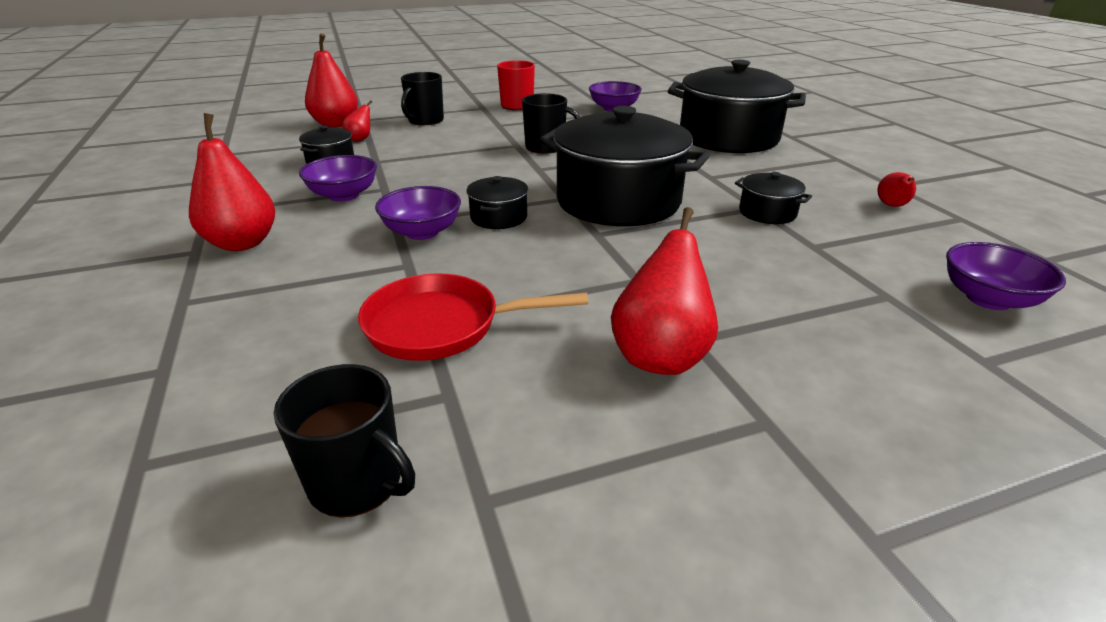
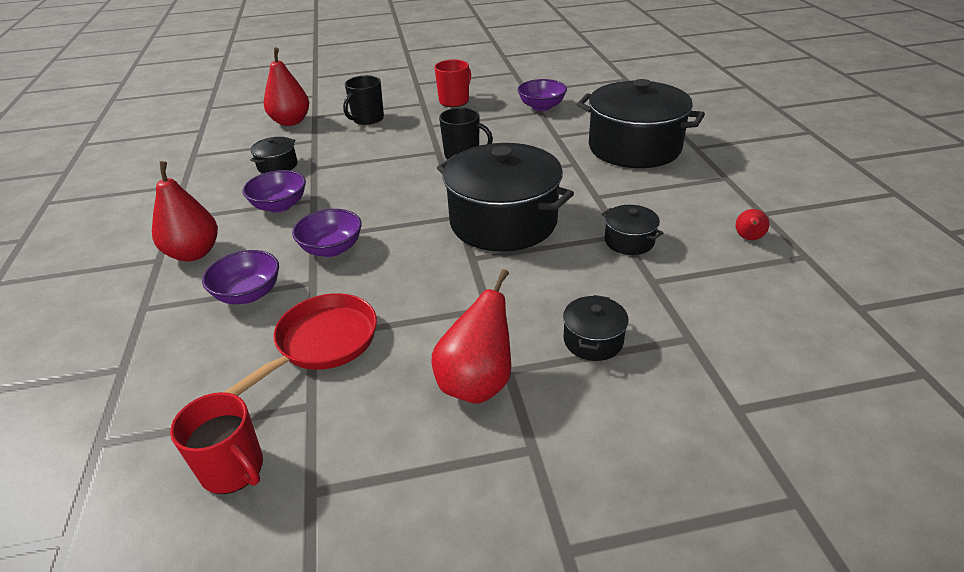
camera: 10 degrees right, 5 degrees up
(357, 482) = (233, 469): black mug -> red mug
(360, 139) = (307, 140): red pear -> none
(441, 325) = (322, 343): red pan -> red pan turned 120 degrees clockwise
(498, 217) = (397, 236): black pot -> black pot (593, 340)
(988, 299) = (777, 347): purple bowl -> purple bowl (248, 294)

